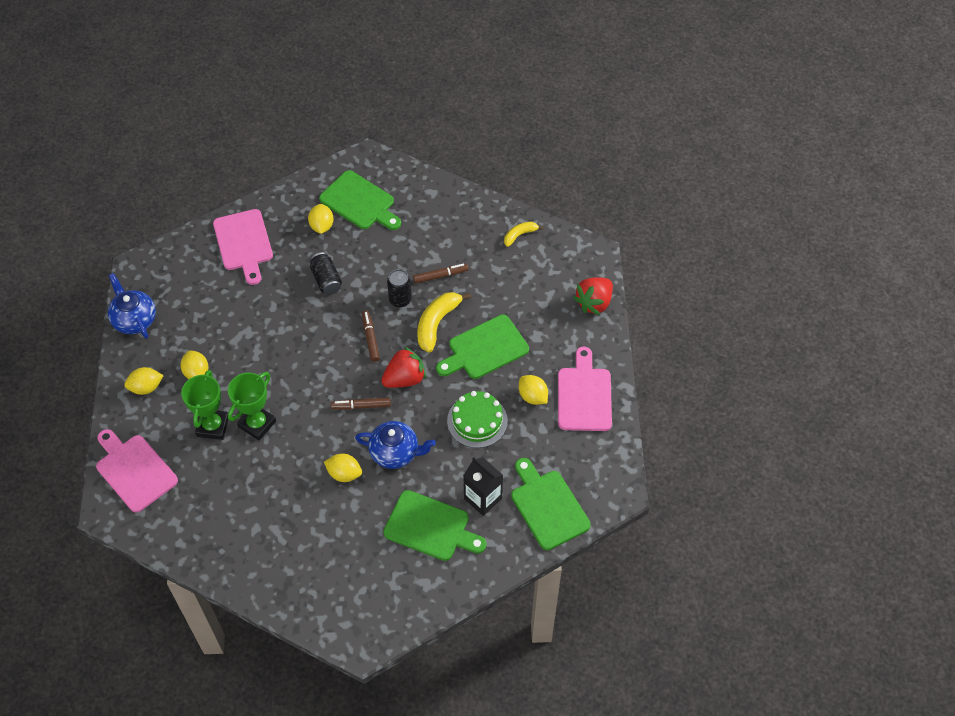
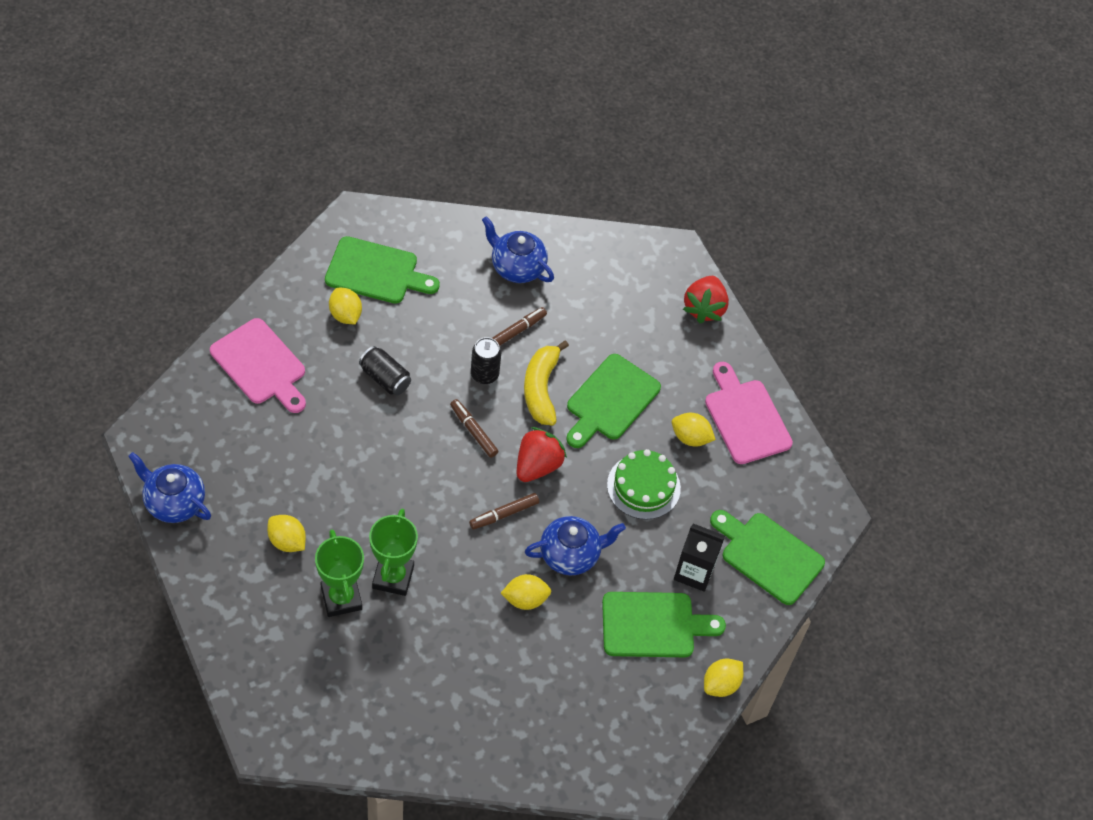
camera: 30 degrees left, 0 degrees up
(134, 470) = (273, 684): pink cutting board -> none
(146, 387) = (234, 580): yellow lemon -> yellow lemon (721, 684)
(465, 229) = (517, 267): none -> blue teapot
(519, 235) = (582, 255): yellow banana -> none

